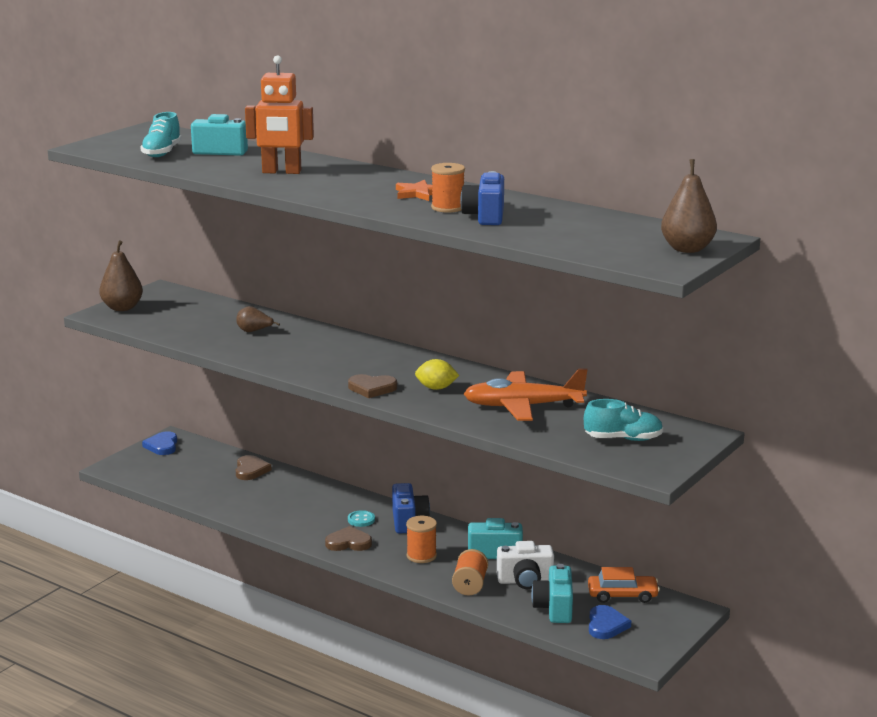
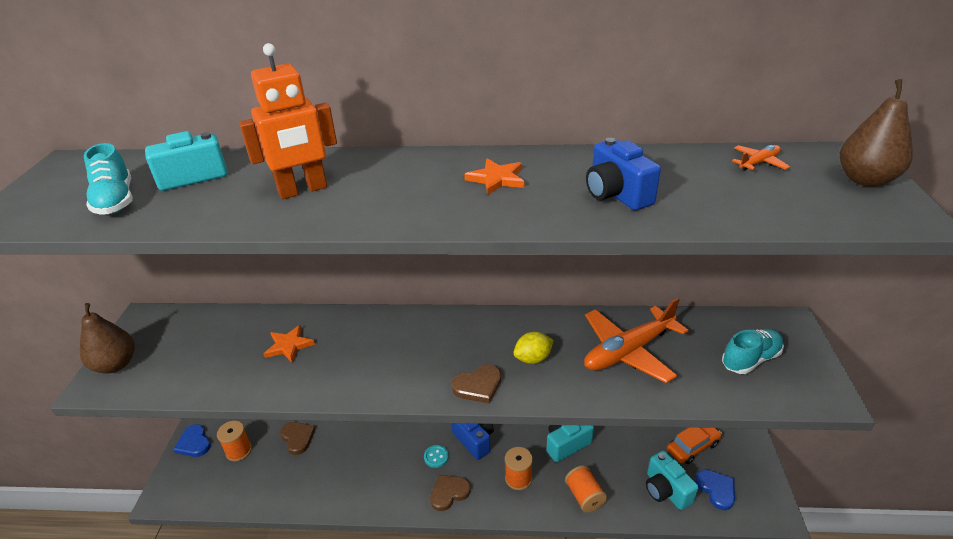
camera: 30 degrees left, 15 degrees up
(254, 331) = (289, 345): brown pear -> orange star
(448, 208) = (559, 192): orange spool -> orange spool (239, 451)
(525, 581) = (617, 468): white camera -> none
(629, 226) = (758, 163): none -> orange plane

